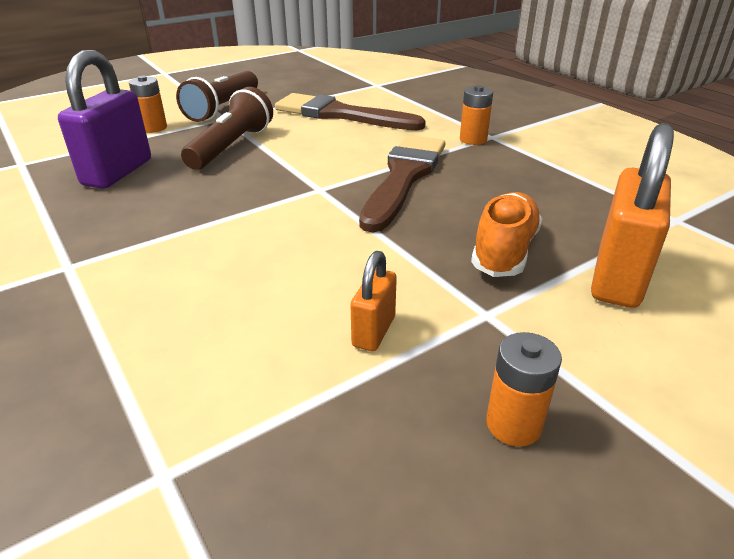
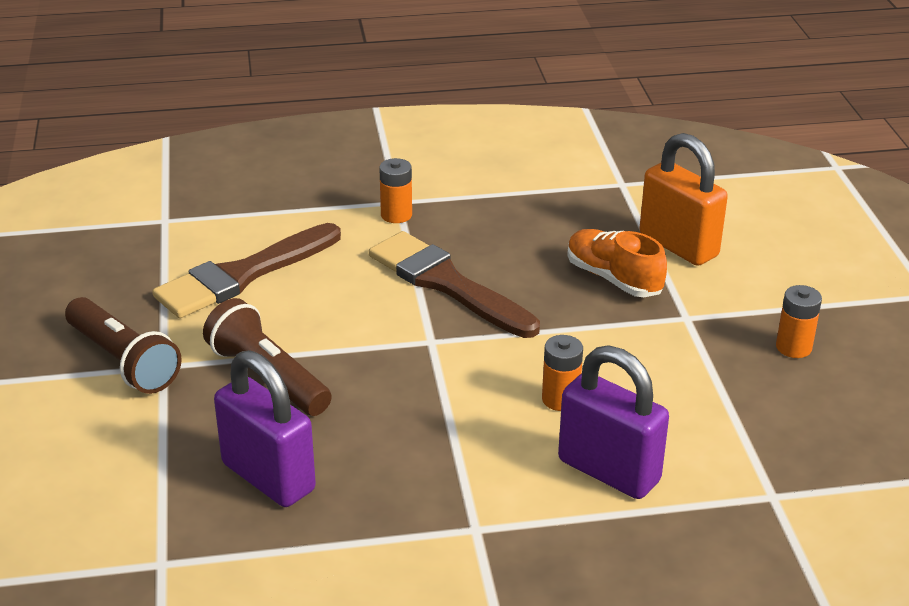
camera: 65 degrees left, 0 degrees up
(153, 128) = (139, 432): orange battery -> orange battery (560, 399)
(172, 321) = (608, 471): none -> purple padlock
(374, 331) = (678, 373): orange padlock -> none

